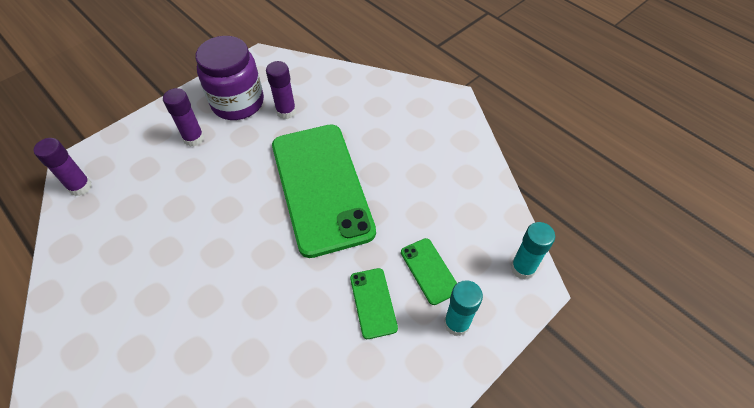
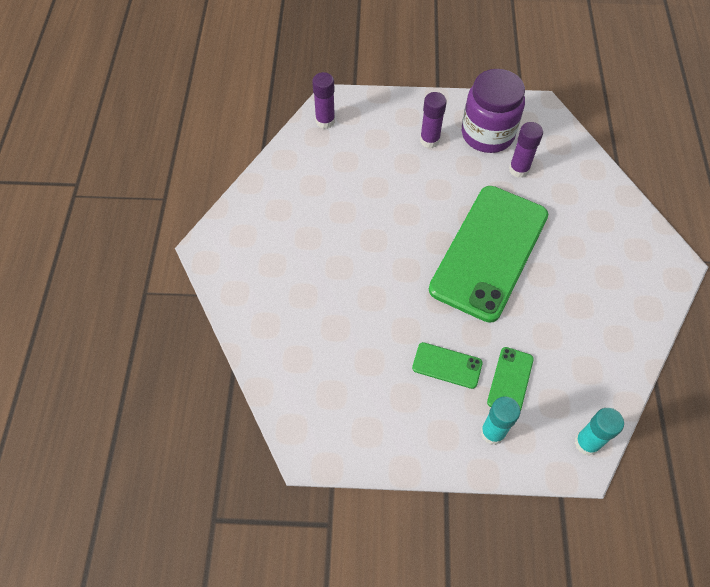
camera: 45 degrees right, 5 degrees up
(373, 302) = (447, 365): green phone -> green phone turned 75 degrees clockwise

